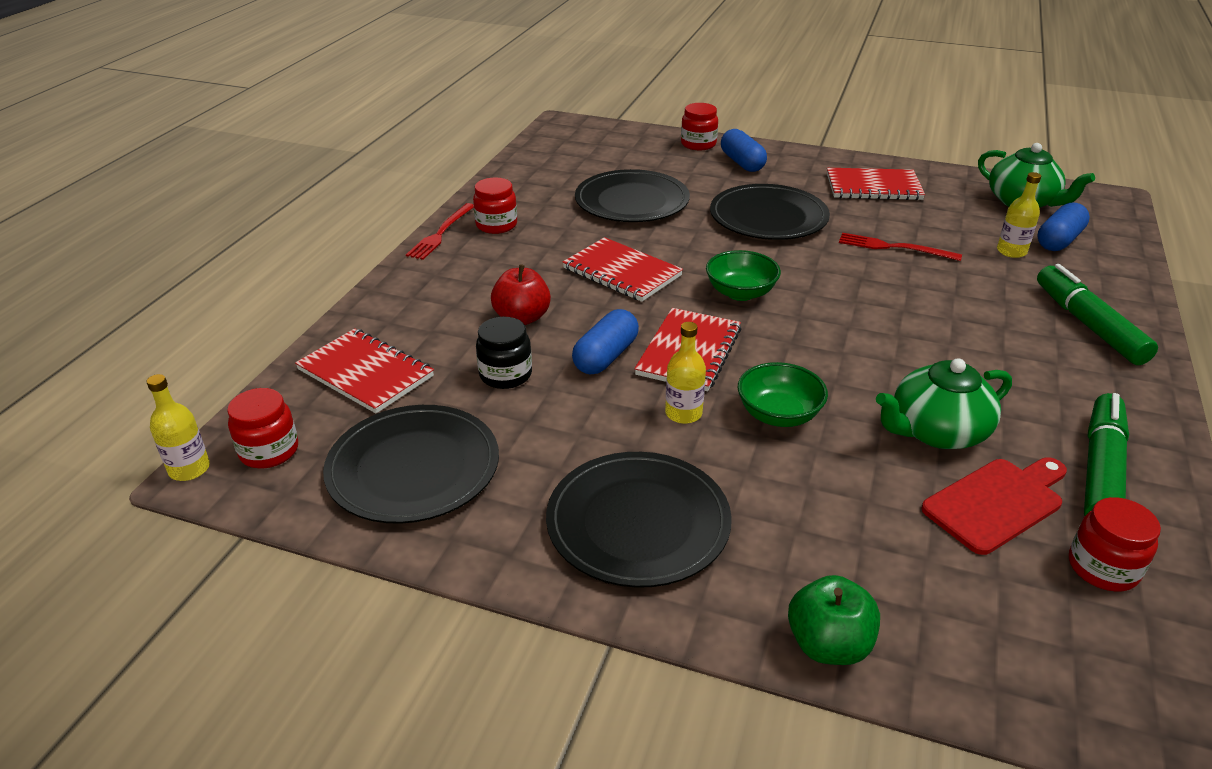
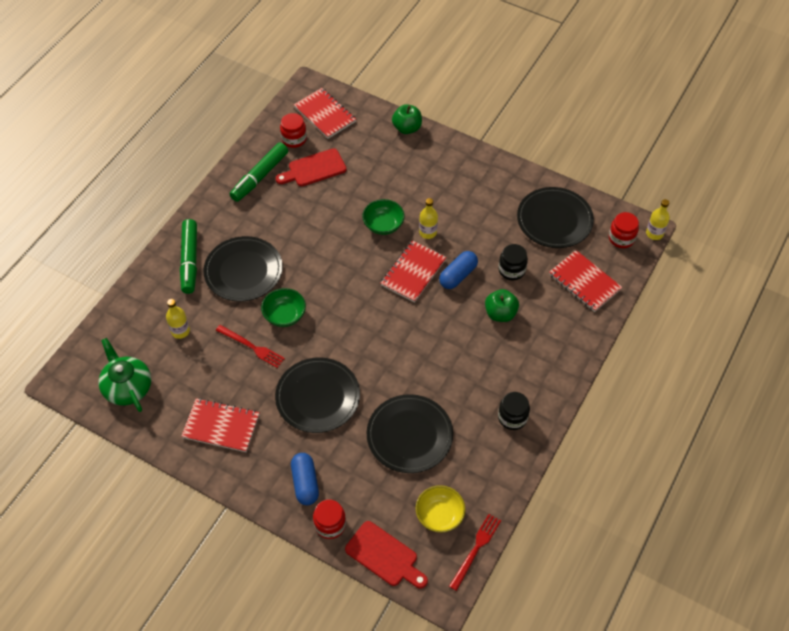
camera: 170 degrees left, 20 degrees up
(441, 233) = (551, 413): red fork -> red fork (475, 549)
(496, 225) = (512, 417): red jar -> black jar
(522, 318) = (500, 313): red apple -> green apple
(578, 158) = (439, 515): none -> yellow bowl
(622, 272) = (434, 348): red notebook -> red notebook (325, 114)
(631, 134) = (384, 556): none -> red cutting board
(638, 522) = (461, 181): black plate -> black plate (243, 271)
(740, 293) = (368, 317): green bowl -> green bowl (285, 315)
(936, 431) = (316, 205): green teapot -> none
(1058, 240) = (141, 338): blue capsule -> none

